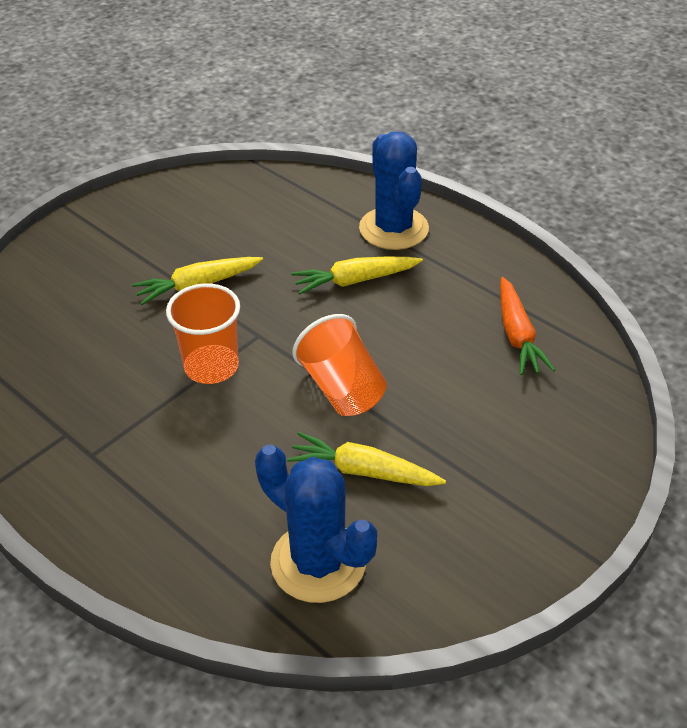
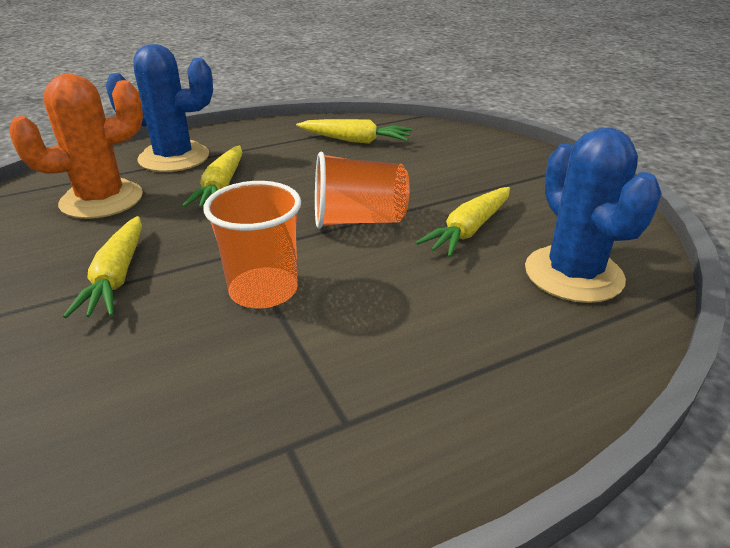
camera: 70 degrees left, 10 degrees down
(296, 225) = (102, 200): none -> orange cactus
(318, 562) = (573, 274): blue cactus -> blue cactus turned 75 degrees counterclockwise
(517, 335) = (355, 140): orange carrot -> yellow carrot

